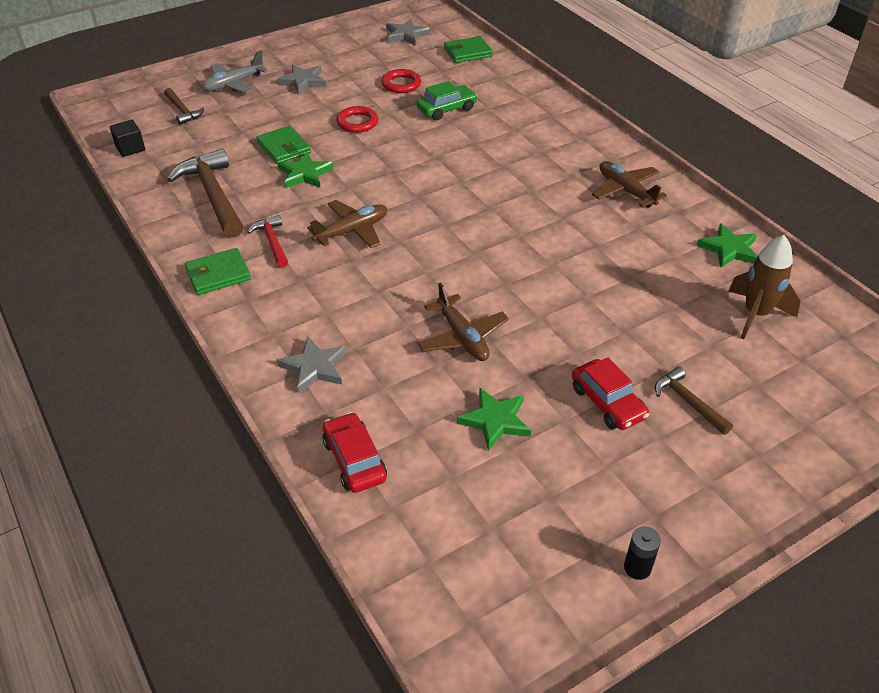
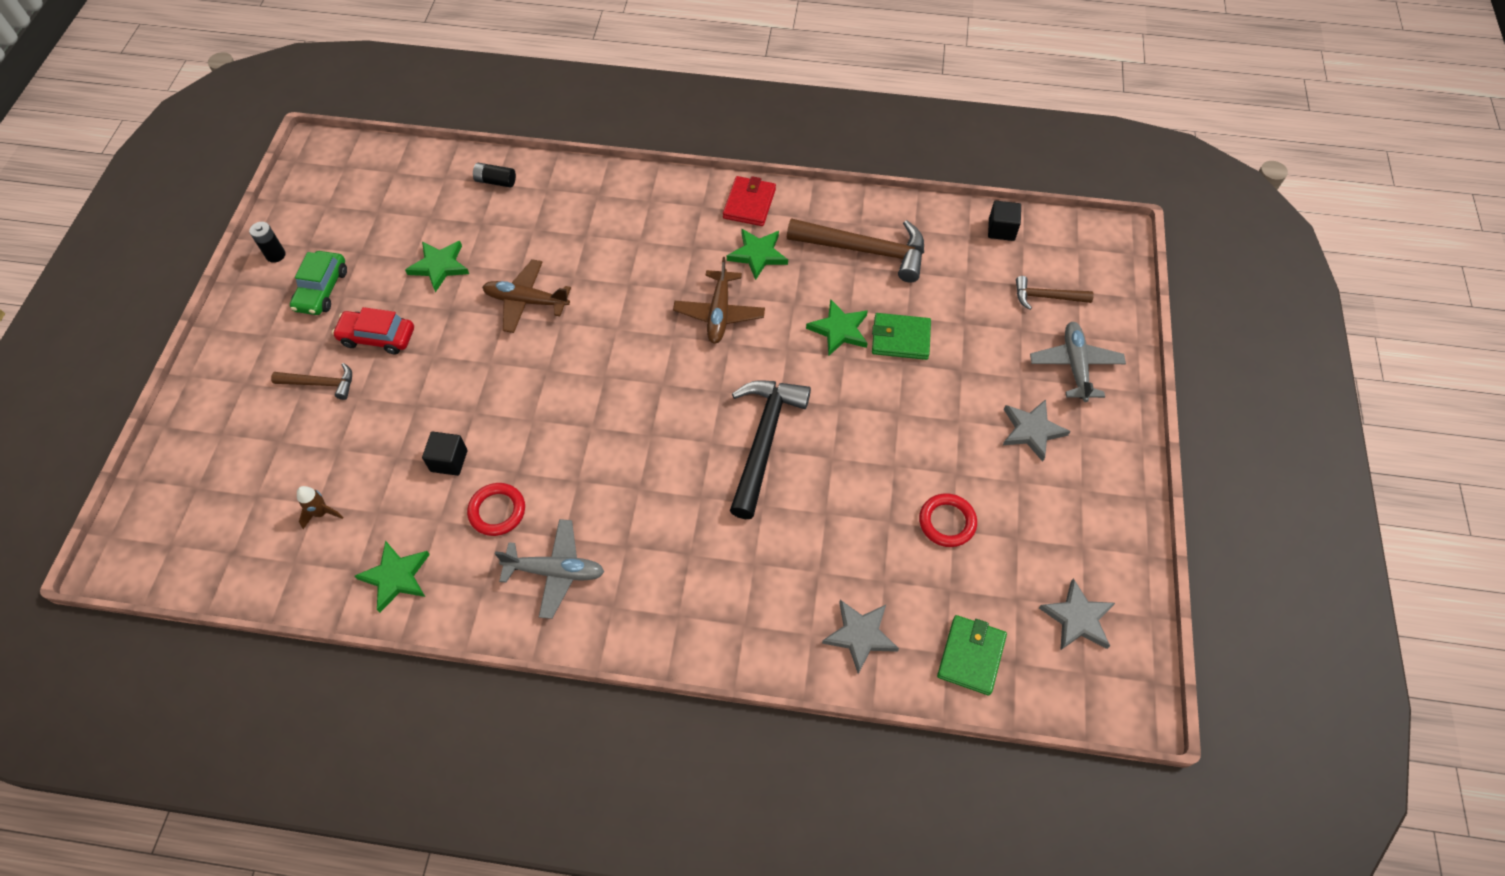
camera: 130 degrees right, 15 degrees up
(218, 274) = (749, 204): green wallet -> red wallet
(272, 242) = (758, 255): red hammer -> green star
(315, 367) = (592, 205): grey star -> grey star (860, 635)
(354, 460) = (496, 181): red car -> black battery
(357, 122) = (896, 426): red ring -> red ring (497, 511)
(432, 162) = (764, 440): none -> black hammer
(446, 109) = (852, 528): green car -> green car (322, 290)
(626, 191) = (555, 571): brown plane -> grey plane
(634, 282) = (449, 461): none -> black cube
(755, 314) = (321, 513): brown rocket -> brown rocket, size x0.53

